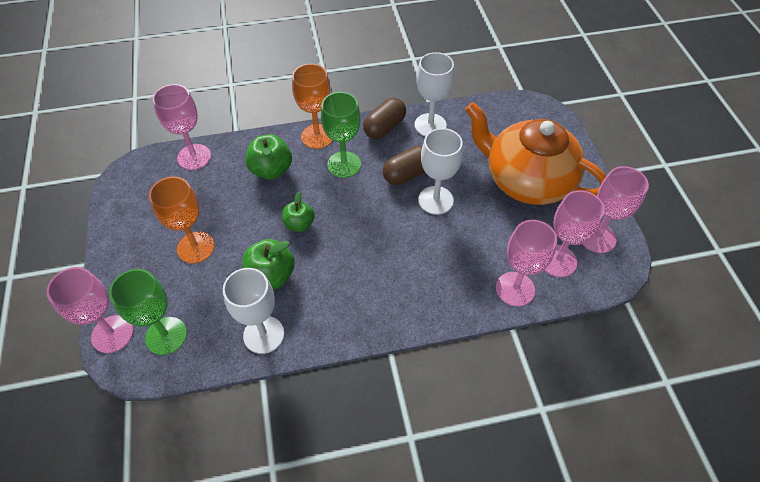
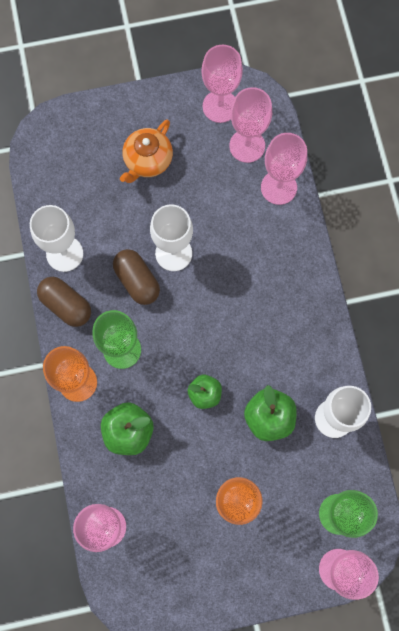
camera: 90 degrees left, 20 degrees up
(526, 180) = (147, 160): orange teapot -> orange teapot, size x0.52

